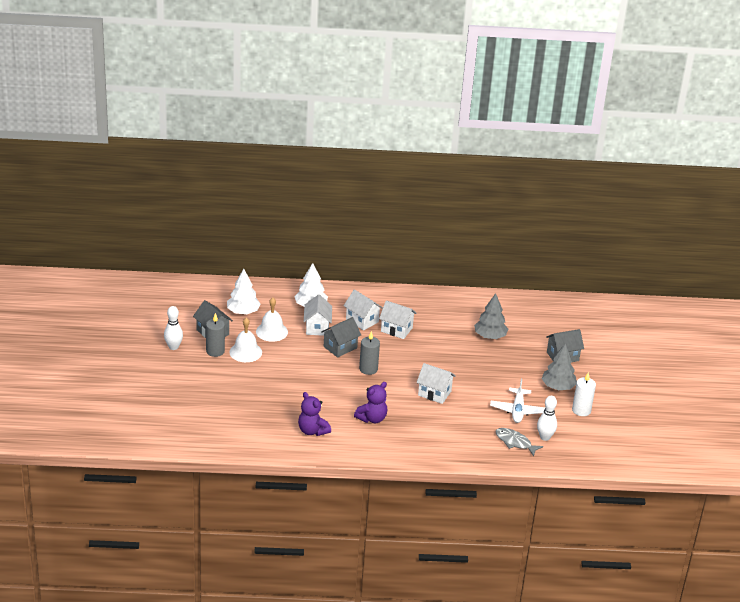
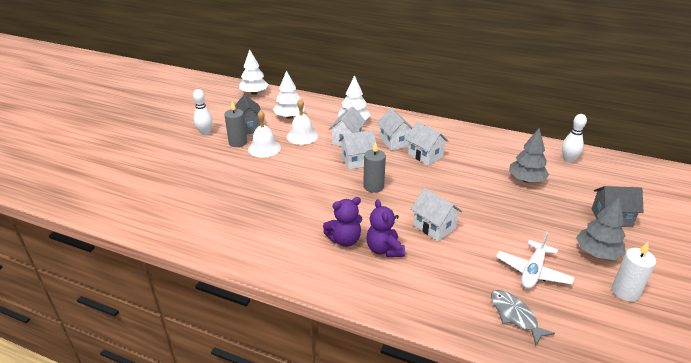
camera: 25 degrees right, 0 degrees up
(183, 289) = (254, 93): none -> white tree
(312, 431) = (268, 238): purple teddy bear -> purple teddy bear (384, 250)
(340, 347) = (357, 161): grey house -> white house
(545, 437) = (562, 319): white bowling pin -> white bowling pin (568, 160)

